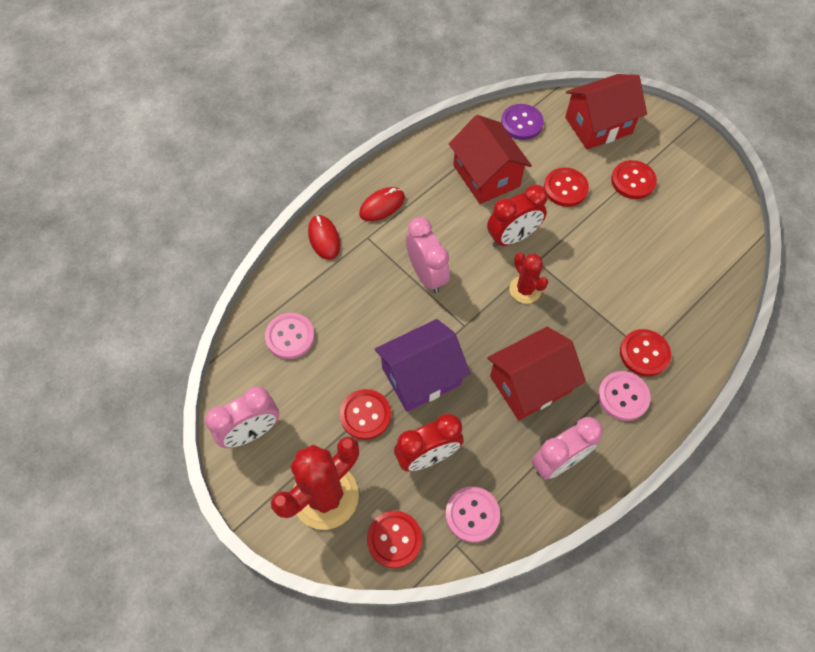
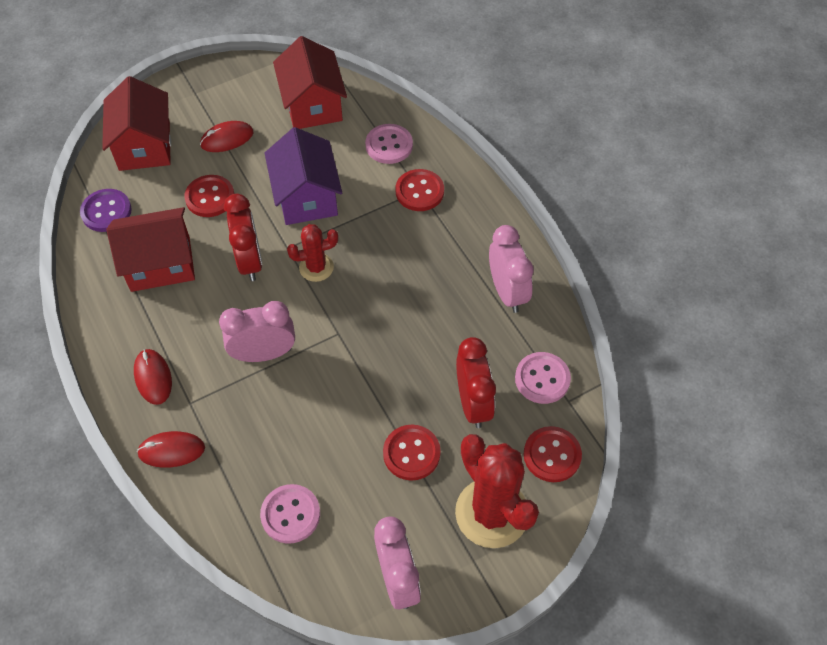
camera: 75 degrees left, 5 degrees down
(421, 376) = (383, 388): purple house -> purple house (306, 197)
(530, 384) = (422, 293): red house -> red house (312, 104)
(623, 396) = (457, 221): pink button -> pink button (389, 145)
(633, 181) = (227, 139): red button -> red mouse

